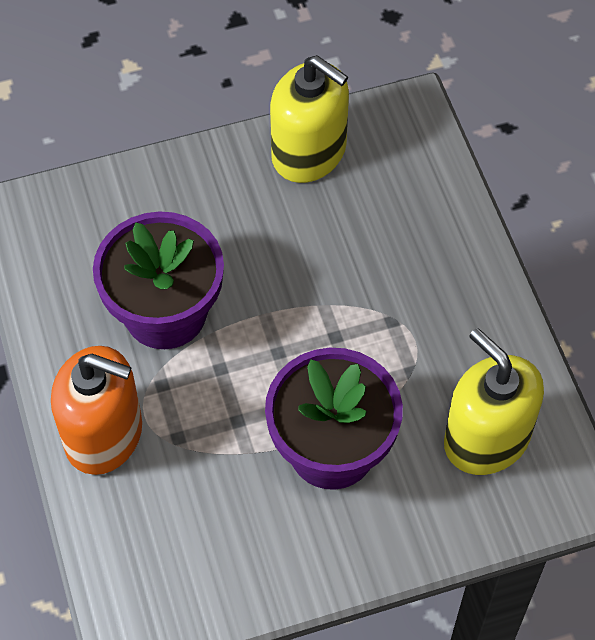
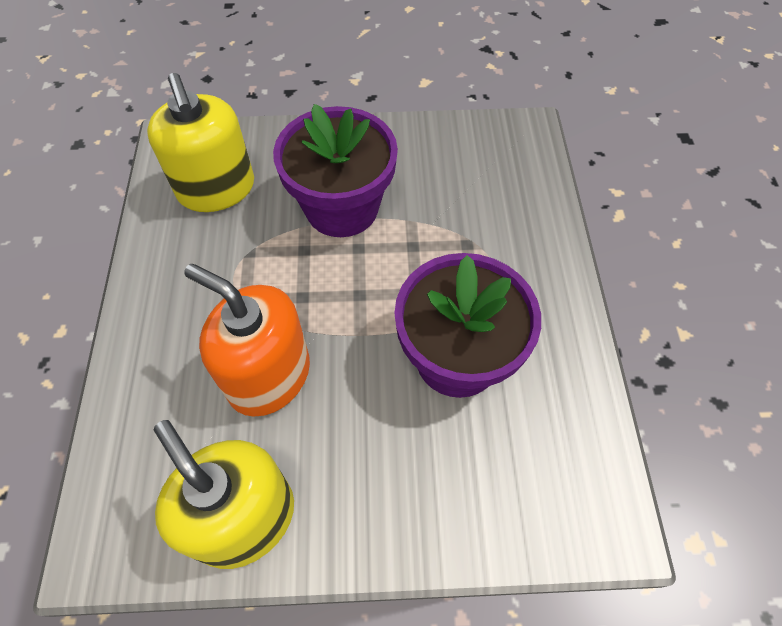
camera: 165 degrees left, 0 degrees up
(104, 434) = (531, 260): orange soap dispenser -> orange soap dispenser (269, 376)

